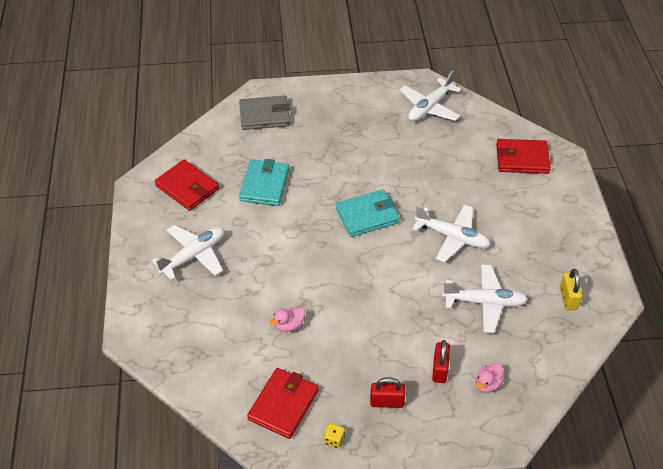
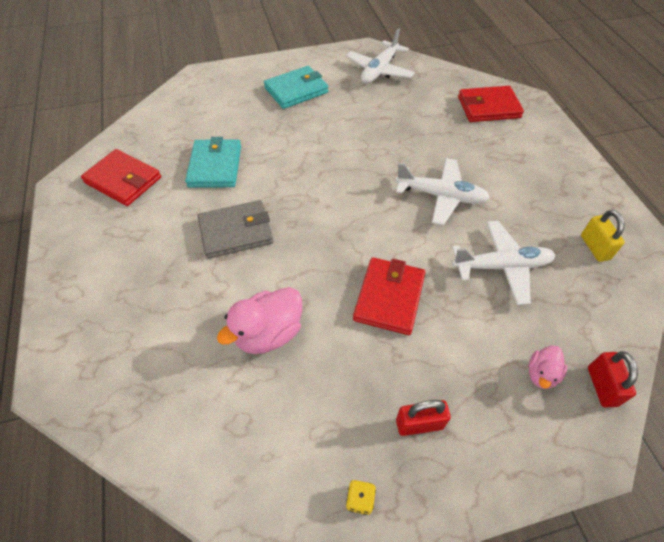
camera: 10 degrees left, 5 degrees up
(194, 255) = (136, 259): white plane -> none
(264, 115) = (206, 96): grey wallet -> grey wallet (236, 232)
(283, 405) = (277, 454): red wallet -> red wallet (389, 297)
(289, 325) = (268, 333): pink duck -> pink duck, size x1.78
(367, 215) = (339, 185): turquoise wallet -> turquoise wallet (296, 90)
(439, 369) = (475, 363): red padlock -> red padlock (602, 386)

